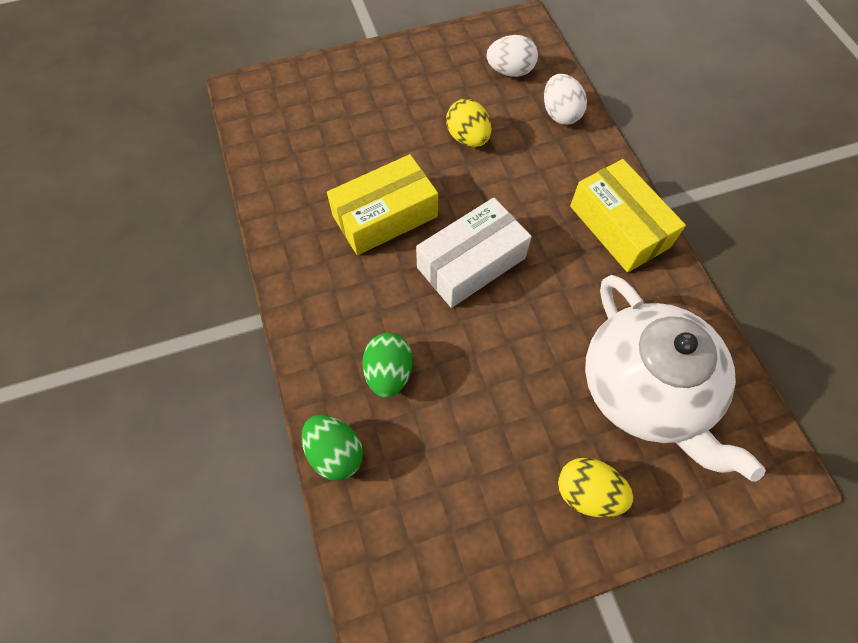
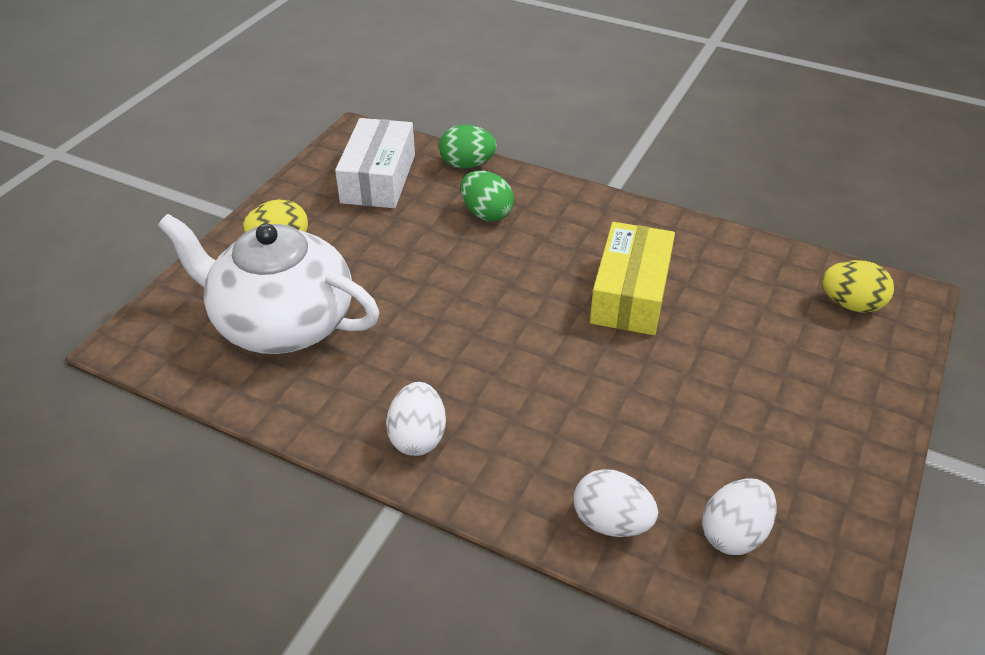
camera: 135 degrees right, 20 degrees down
(468, 138) = (663, 412): yellow egg -> yellow egg (850, 304)
(471, 263) = (516, 311): white box -> white box (378, 178)
(619, 226) = (418, 437): yellow box -> white egg

